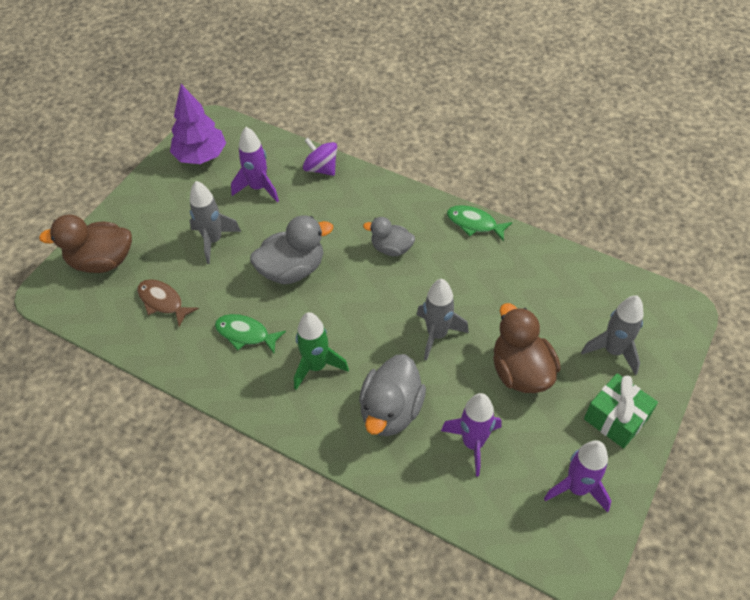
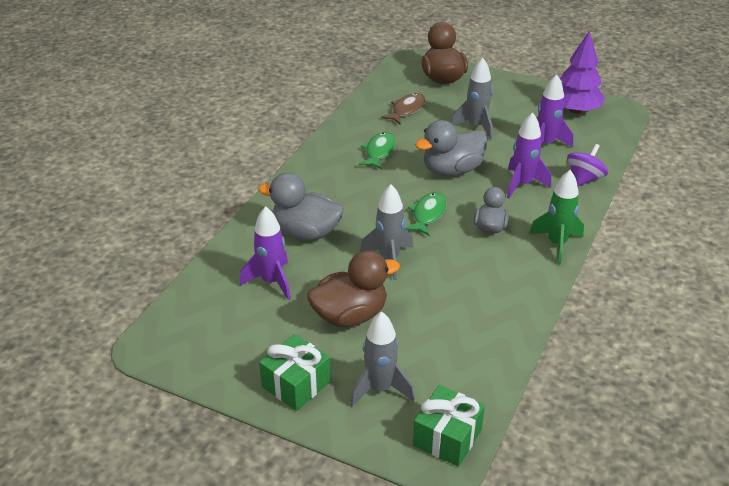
camera: 85 degrees right, 15 degrees down
(292, 269) = (452, 170): grey duck -> grey duck turned 90 degrees clockwise
(316, 366) = (349, 190): green rocket -> green rocket (557, 244)
(474, 223) = (539, 285): green fish -> green fish (427, 214)
(577, 488) = (222, 349): purple rocket -> purple rocket (522, 184)
(659, 306) = (447, 437): none -> green gift

